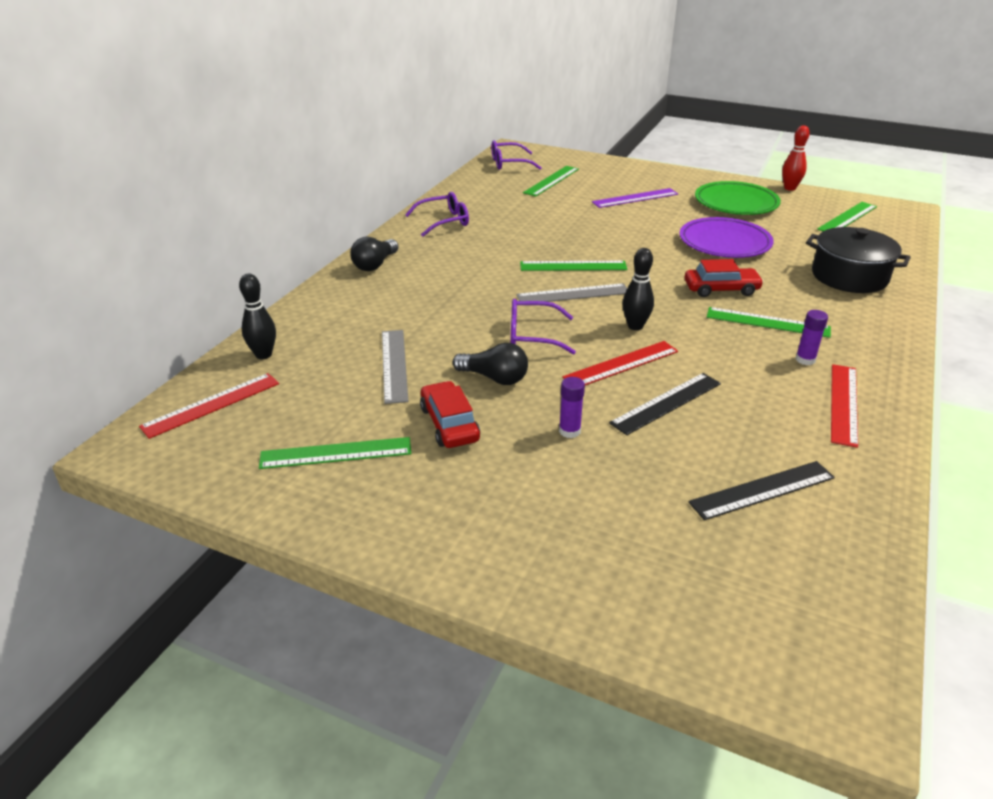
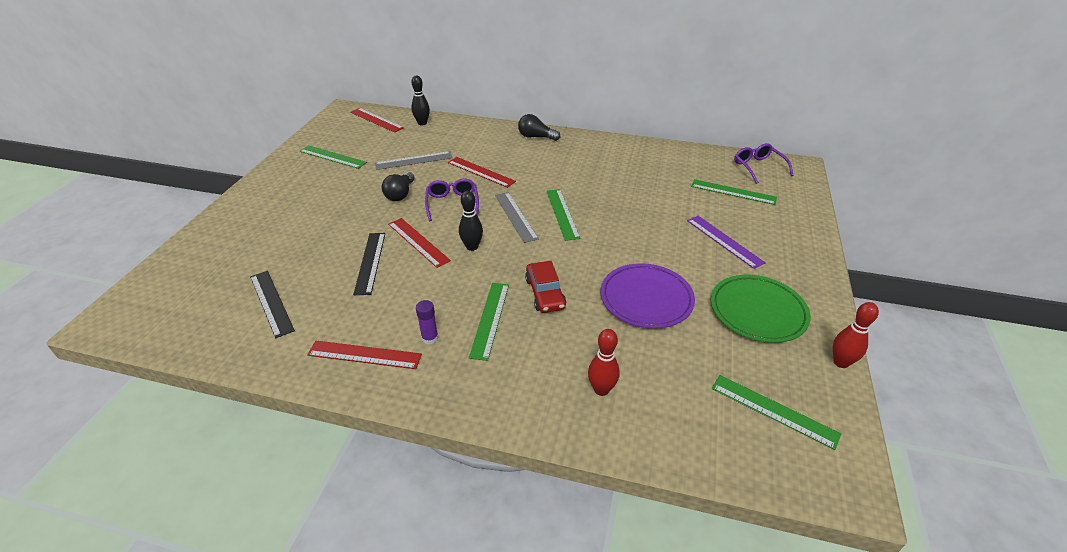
camera: 80 degrees right, 5 degrees up
(336, 453) = (332, 157): green ruler -> green ruler turned 45 degrees counterclockwise
(444, 221) = (616, 152): purple glasses -> none
(449, 424) = (354, 185): red car -> none
(455, 310) = (481, 172): none -> red ruler
(569, 431) = (343, 225): purple glue stick -> none
(666, 403) = (370, 262): black ruler -> black ruler turned 45 degrees clockwise
(849, 276) = (601, 389): black pot -> red bowling pin

